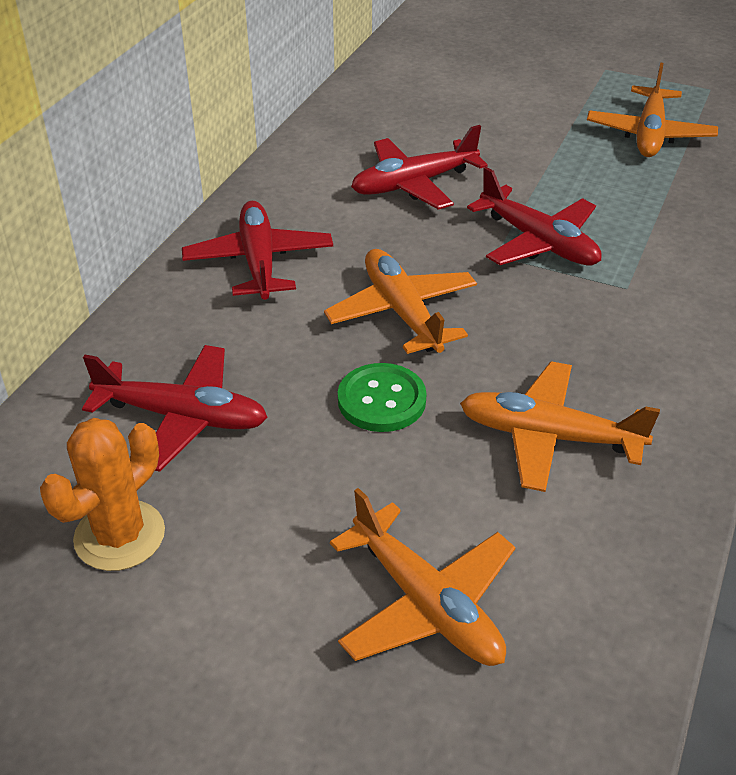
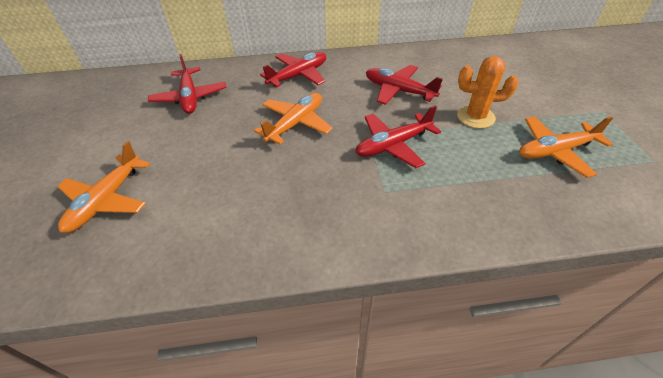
camera: 60 degrees right, 5 degrees up
(119, 535) = (120, 110): orange cactus -> orange cactus (475, 117)
(381, 400) = (230, 140): green button -> none
(538, 242) = (393, 145): red plane -> red plane turned 45 degrees clockwise
(548, 436) = (235, 202): orange plane -> none

